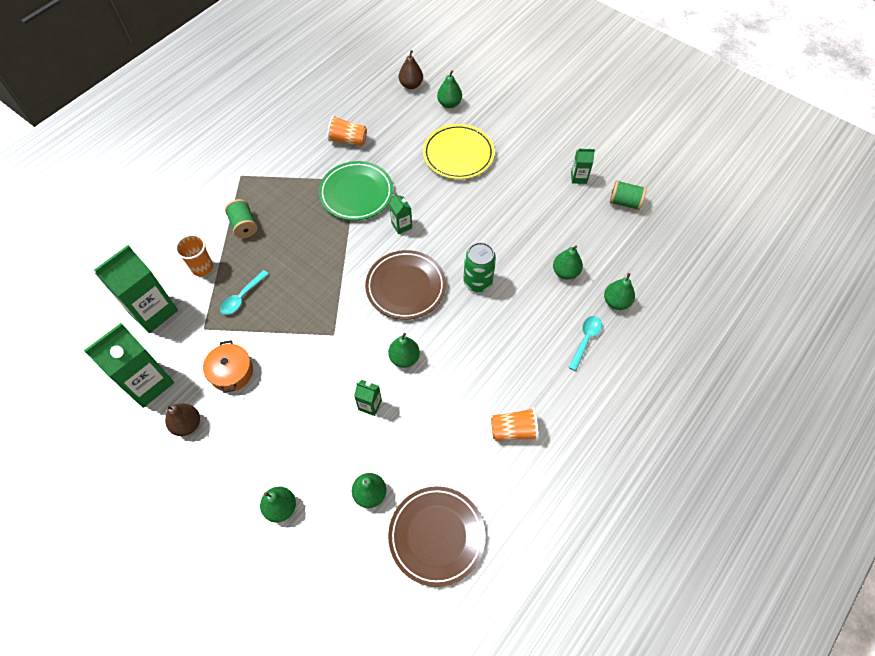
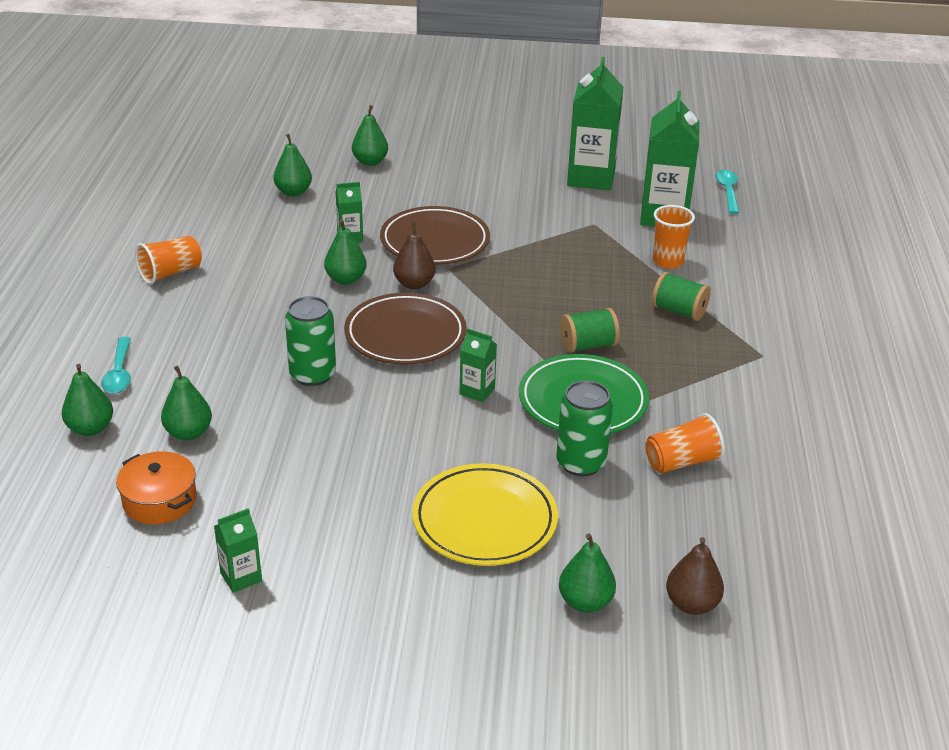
camera: 145 degrees right, 25 degrees down
(187, 424) = (517, 171): brown pear -> brown pear (414, 284)
(231, 372) = (521, 209): orange pot -> orange pot (159, 500)
(242, 297) = (588, 257): turquoise spoon -> turquoise spoon (727, 191)
(392, 161) = (581, 463): none -> green can
(436, 536) = (206, 192): brown plate -> brown plate (435, 241)
(624, 202) = (132, 571): green spool -> green spool (588, 345)

